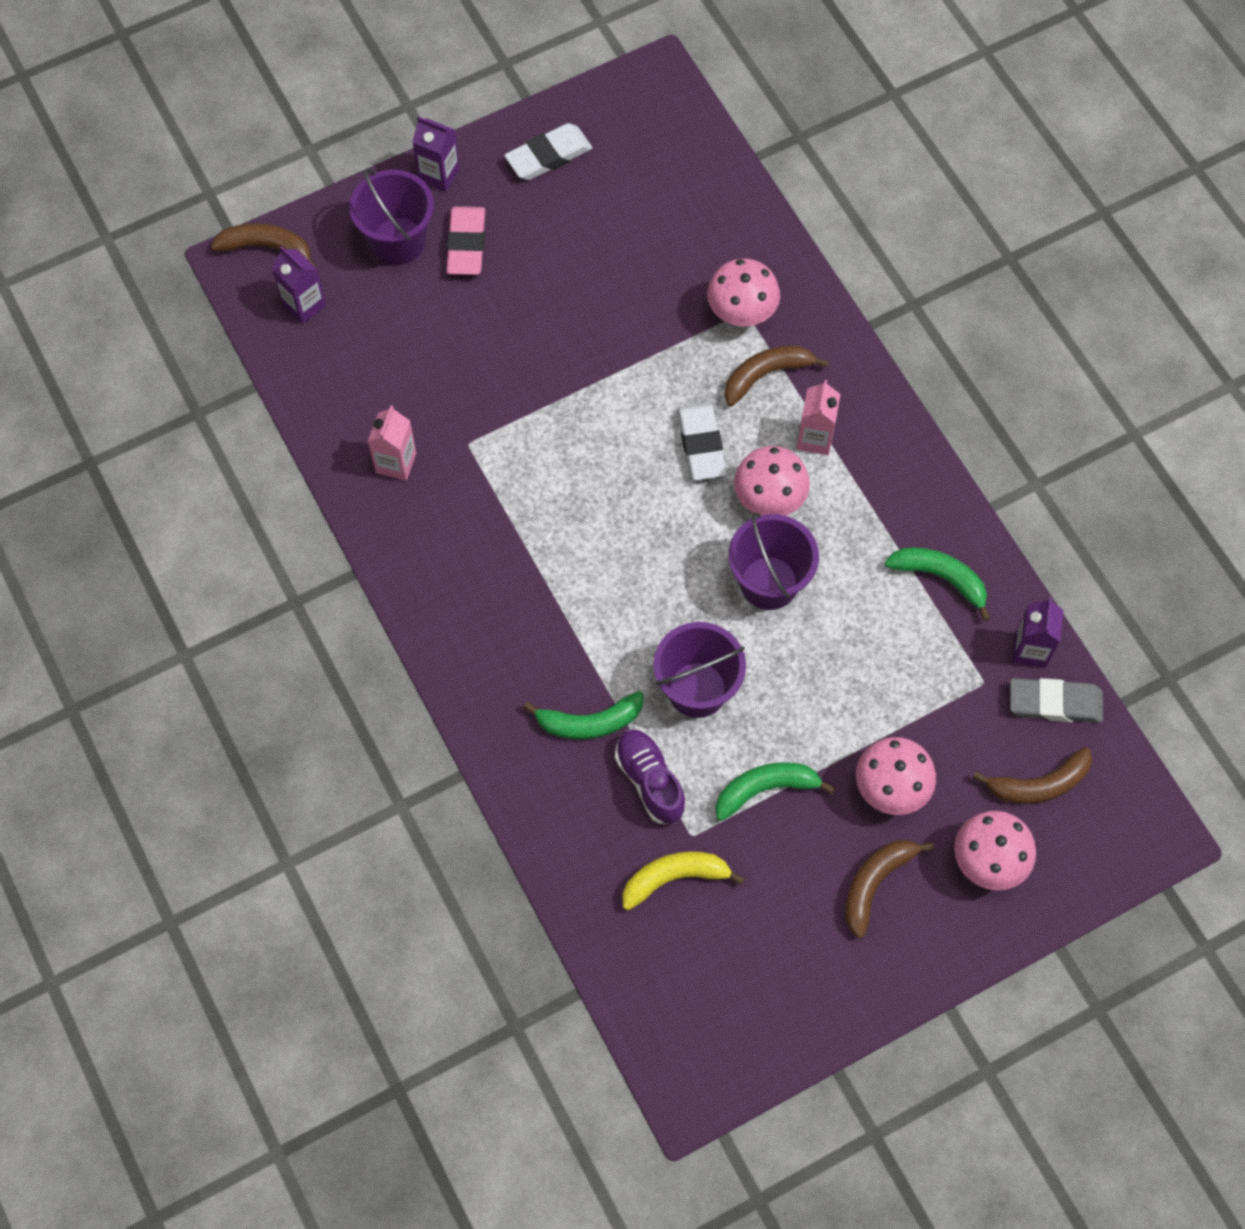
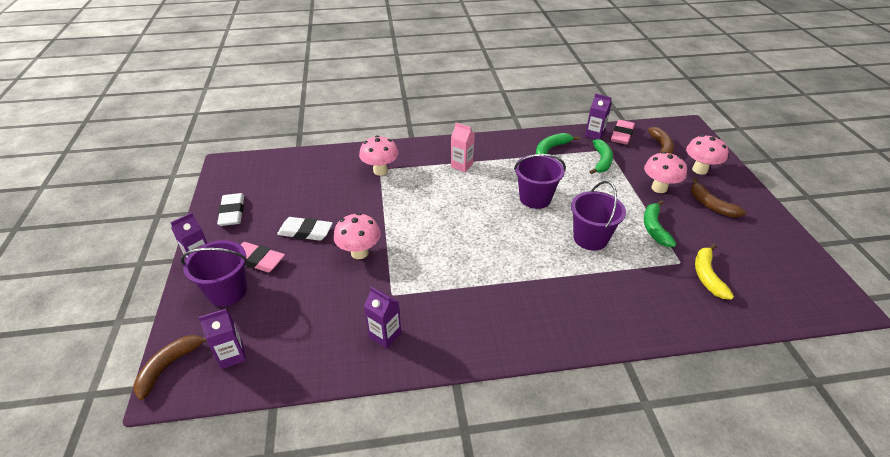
camera: 70 degrees left, 25 degrees down
(396, 463) = (385, 335): pink carton -> purple carton
(589, 722) = (601, 287): green banana -> green banana (601, 161)
(650, 781) = (644, 271): purple shoe -> none
(701, 444) = (445, 201): white eraser -> white eraser (305, 232)
(766, 375) = (419, 171): brown banana -> none
(769, 500) = (489, 187): pink mushroom -> pink mushroom (359, 253)
(1054, 703) = (622, 135): grey eraser -> pink eraser

